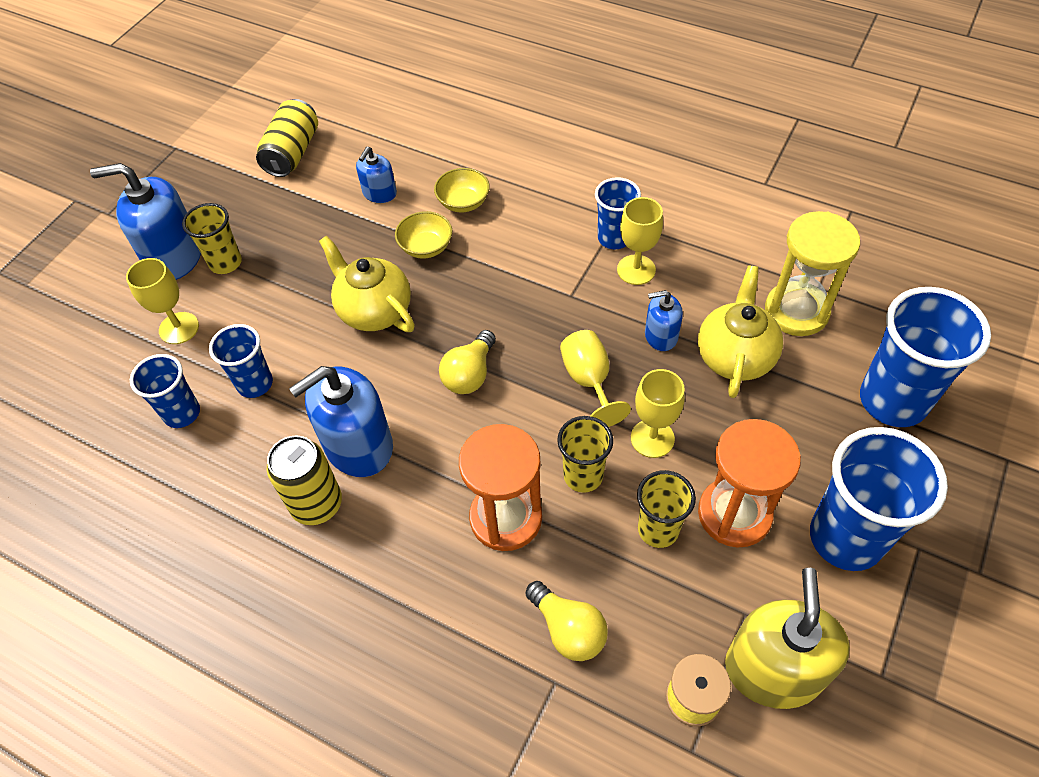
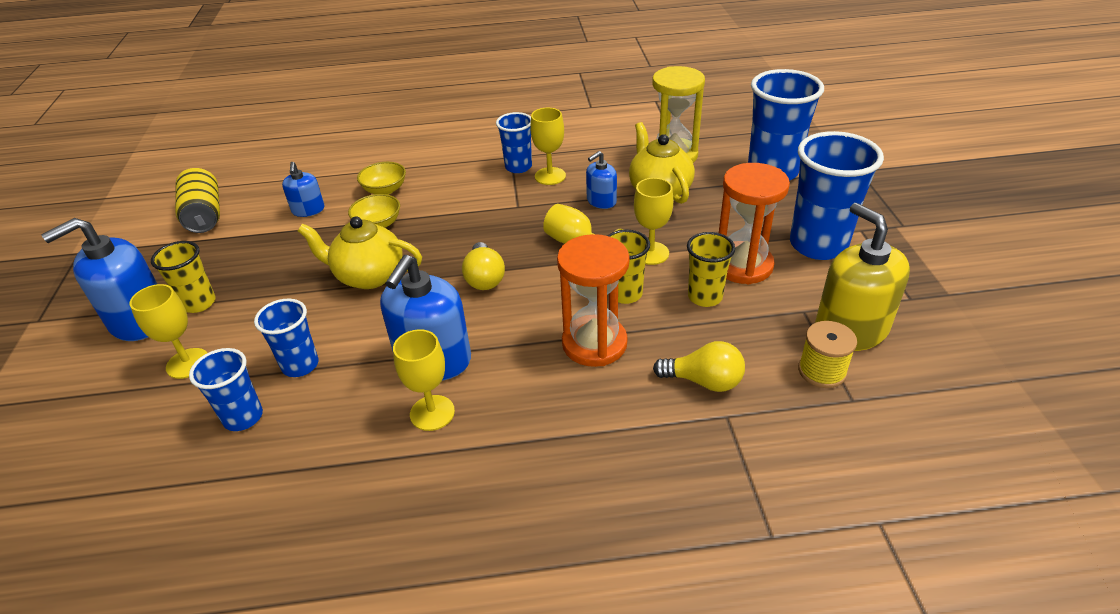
camera: 35 degrees left, 15 degrees down
(317, 504) = (432, 413): yellow can -> yellow goblet

